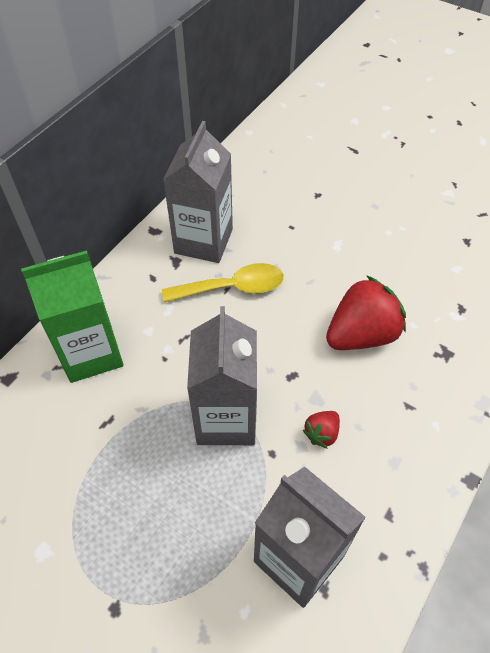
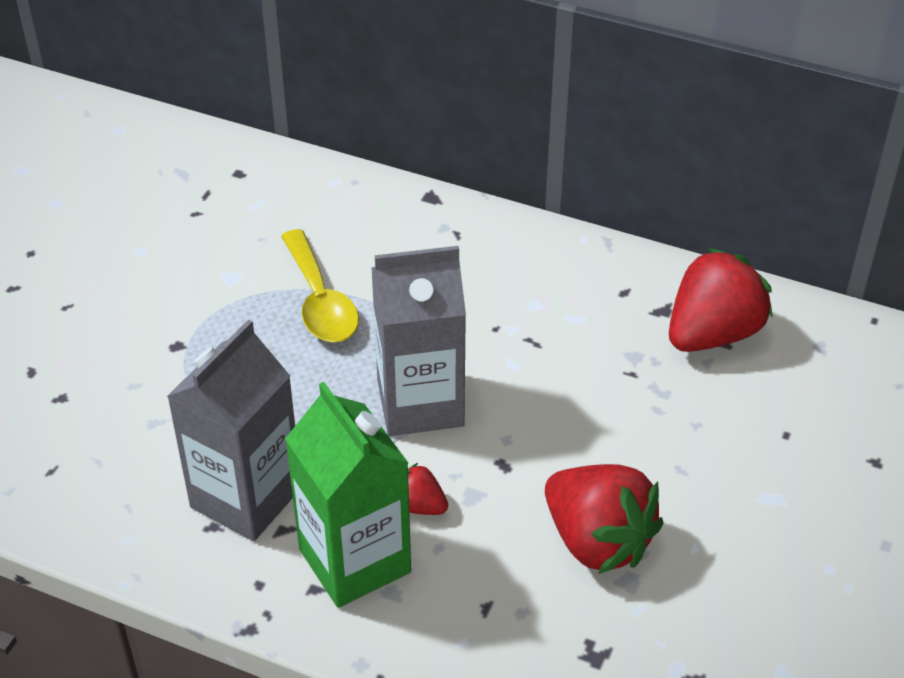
camera: 80 degrees right, 10 degrees down
(91, 353) = (484, 258): green carton -> green carton (354, 561)
(203, 241) = (712, 334): grey carton -> red strawberry
(232, 288) = (635, 379): yellow spoon -> yellow spoon (320, 301)

